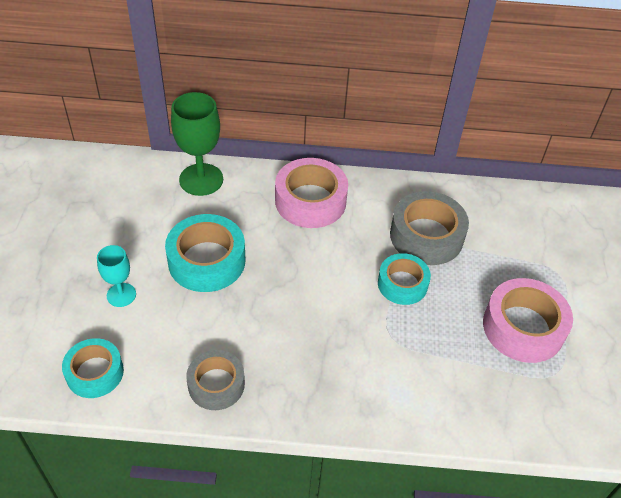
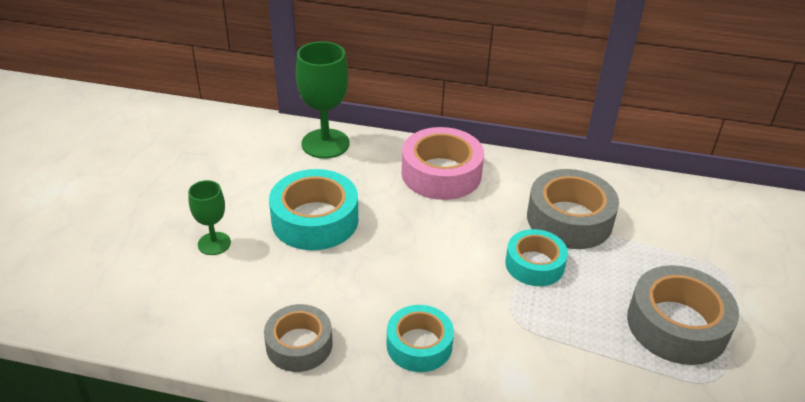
camera: 10 degrees right, 10 degrees down
(95, 373) = (166, 317): turquoise tape -> turquoise tape (419, 345)
(121, 295) = (214, 243): turquoise goblet -> green goblet
(523, 327) = (677, 325): pink tape -> grey tape

